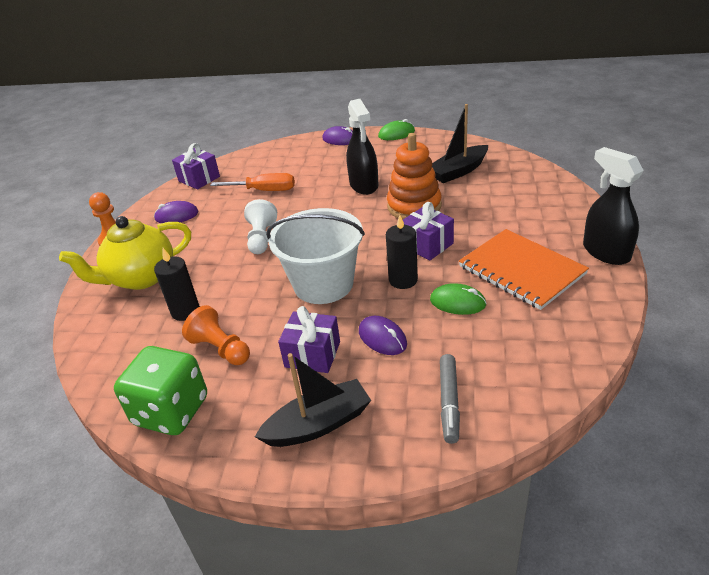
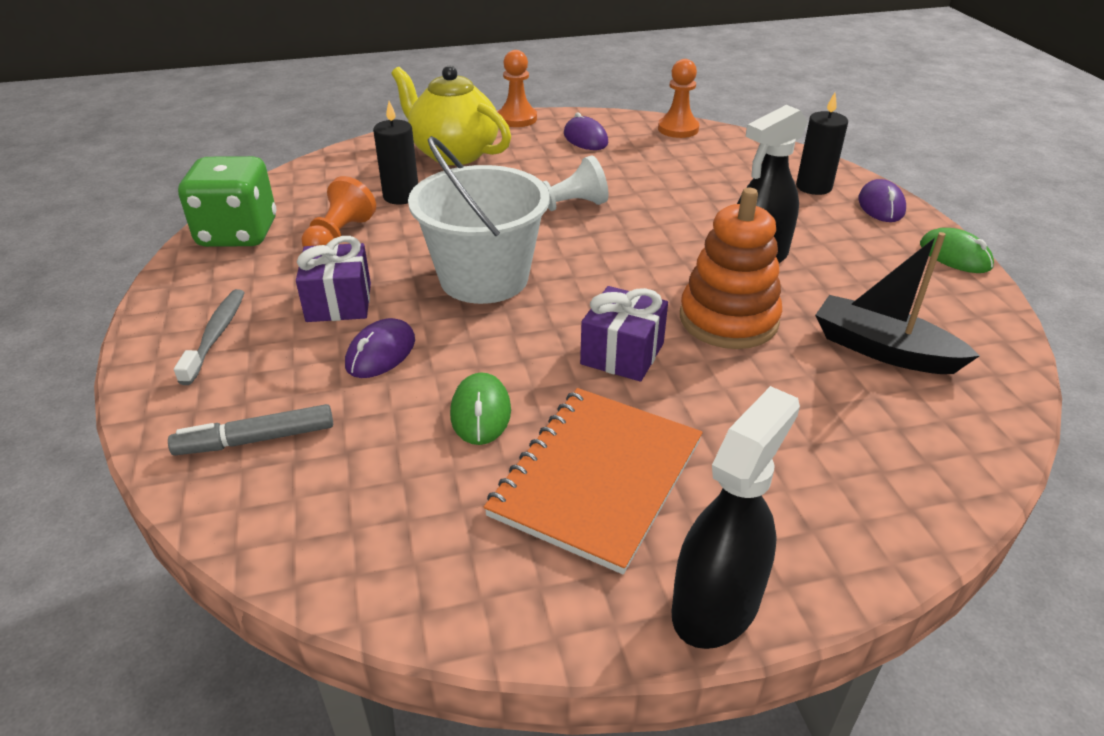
camera: 65 degrees right, 0 degrees up
(199, 179) = (678, 129): purple gift -> orange pawn
(264, 190) = (682, 180): orange screwdriver -> none
(318, 424) = (216, 335): black boat -> grey toothbrush
(403, 280) = (518, 346): black candle -> black candle (813, 187)

